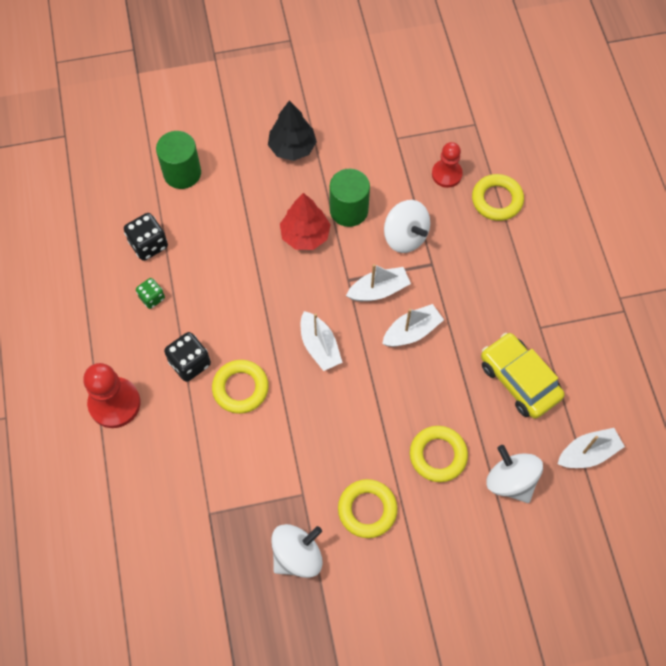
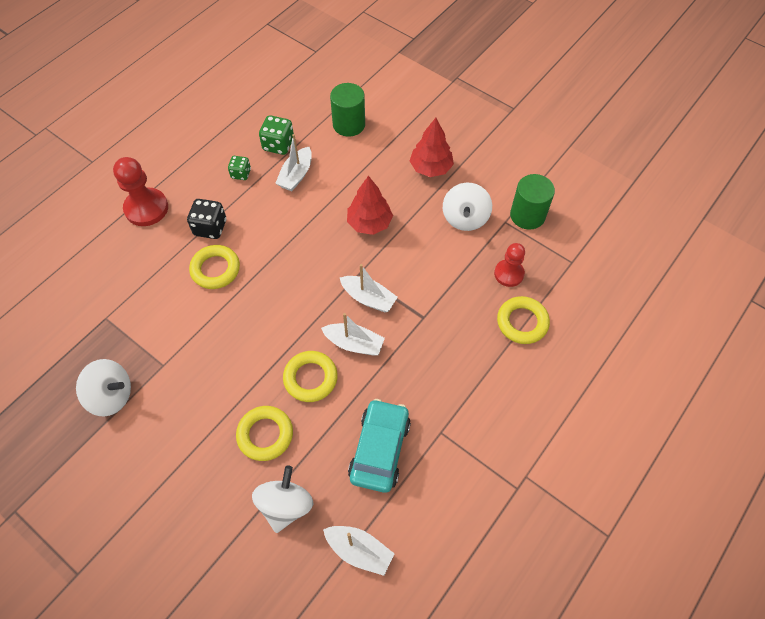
camera: 50 degrees right, 5 degrees down
(148, 245) = (278, 145): black dice -> green dice
(292, 147) = (431, 168): black tree -> red tree
(319, 346) = (289, 293): white boat -> white boat (296, 175)
(349, 210) = (415, 234): green cylinder -> green cylinder (527, 215)
(367, 510) = (182, 417): yellow ring -> yellow ring (310, 378)
(405, 236) = (429, 284): white spinning top -> white spinning top (465, 218)
(519, 380) = (380, 449): yellow car -> turquoise car

